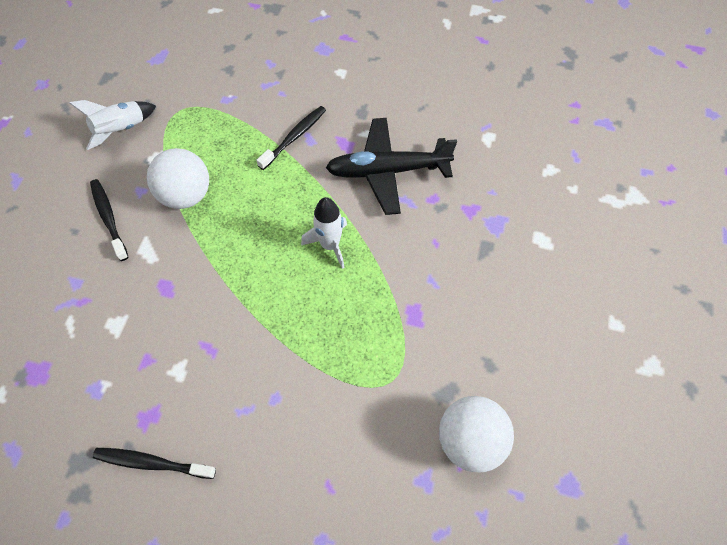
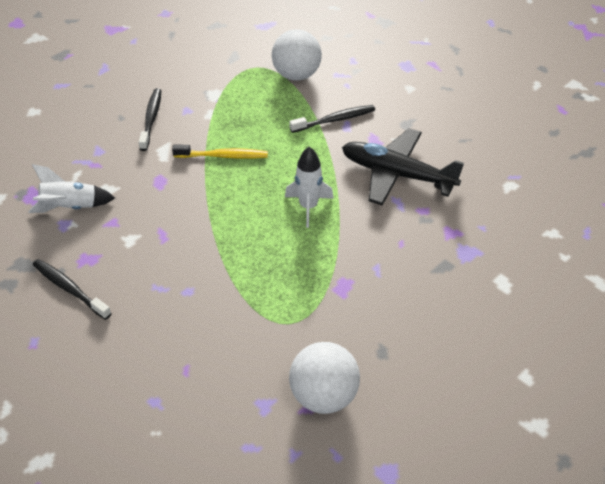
camera: 30 degrees right, 15 degrees down
(121, 130) = (201, 64): white rocket -> white rocket (70, 207)
(186, 195) = (219, 127): white ball -> white ball (296, 75)
(212, 227) = (223, 156): none -> yellow toothbrush

